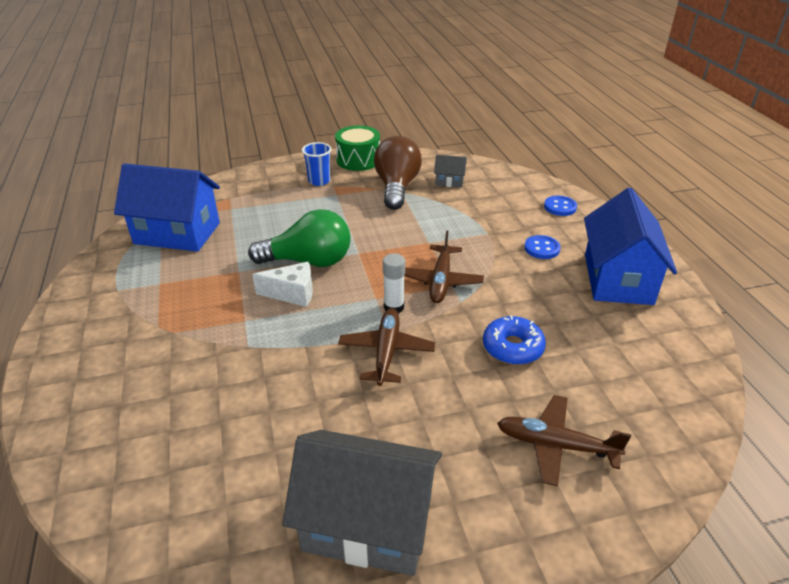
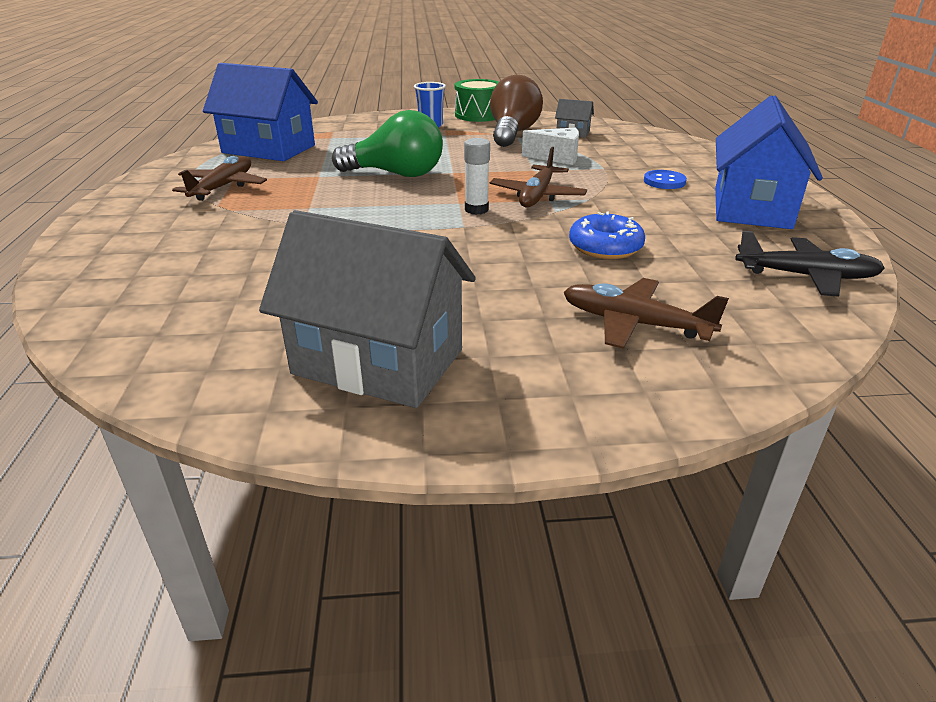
camera: 10 degrees right, 5 degrees down
(292, 294) = (368, 193): white cheese -> white cheese (557, 157)
(386, 352) = (455, 239): brown plane -> brown plane (222, 187)
(560, 207) = (695, 155): blue button -> none
(673, 366) = (805, 276): none -> black plane

